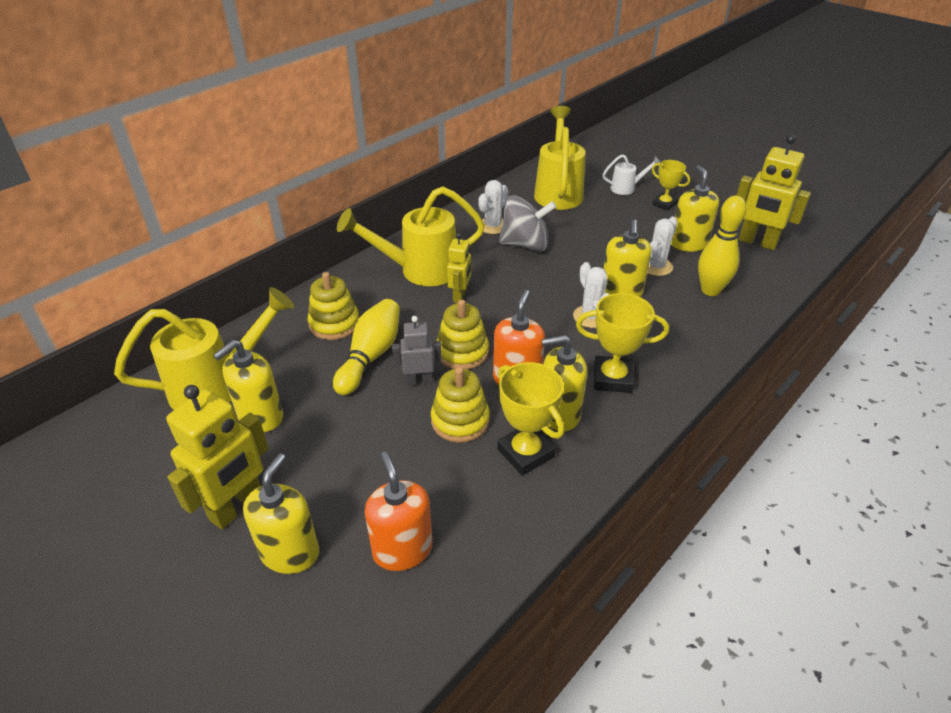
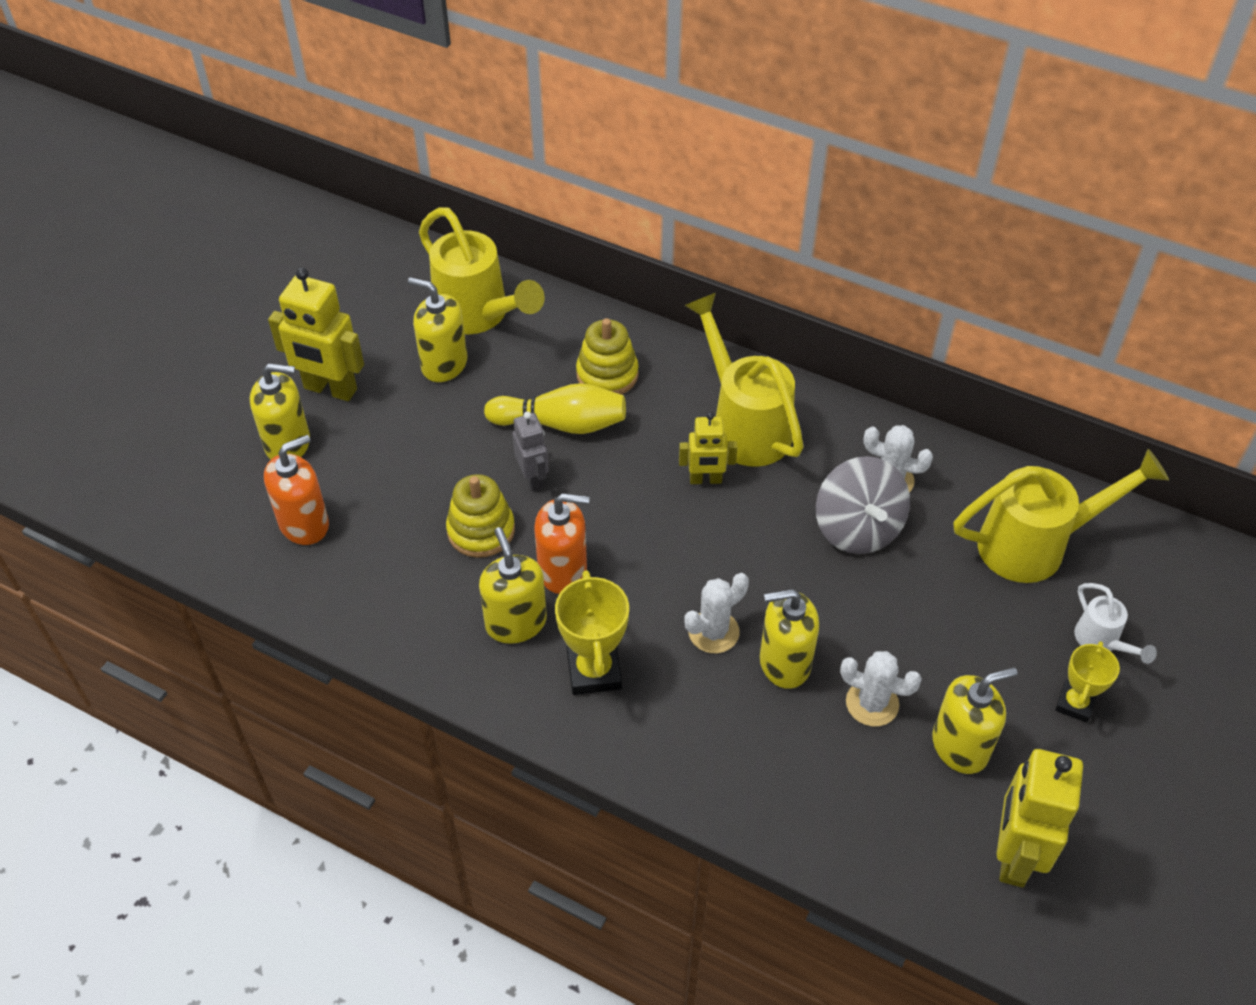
camera: 75 degrees right, 10 degrees up
(462, 352) = (595, 507): yellow stacking toy -> none
(525, 453) = (447, 600): yellow trophy -> none
(710, 290) = (837, 782): yellow bowling pin -> none

